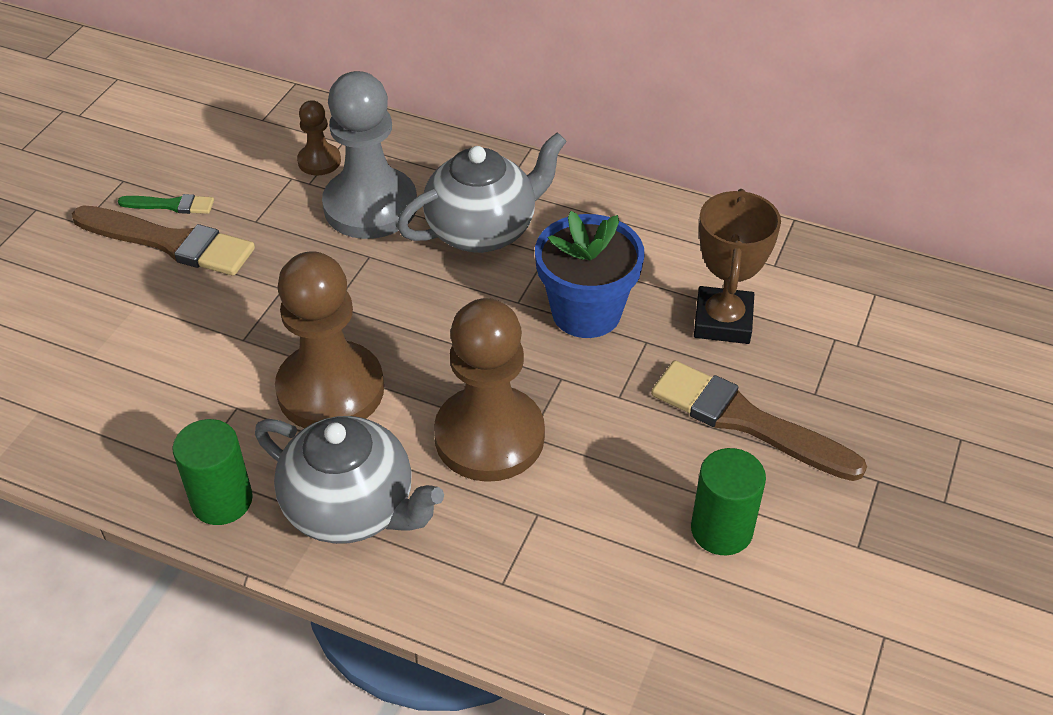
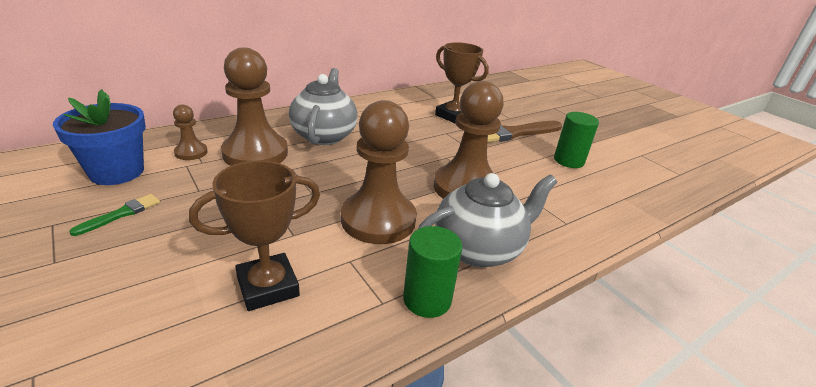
camera: 60 degrees left, 15 degrees down
(151, 372) = (268, 286): none -> brown trophy
(170, 242) = (156, 228): brown brush -> none
(370, 206) = (255, 153): grey pawn -> brown pawn
(586, 312) = (413, 136): blue flower pot -> blue flower pot (117, 172)

